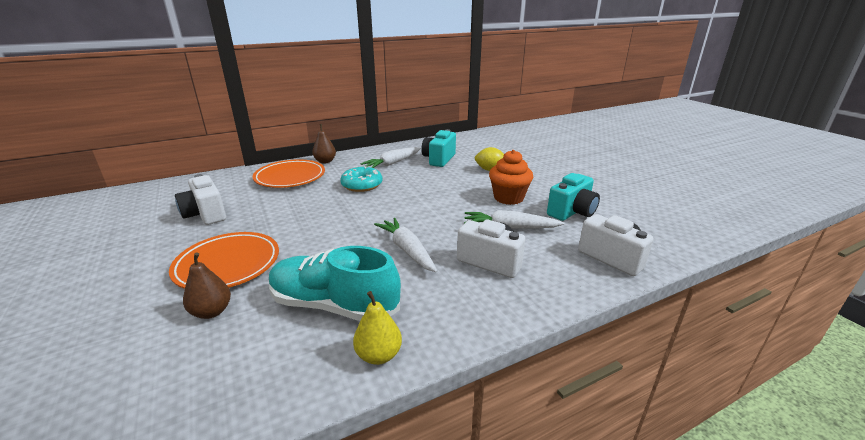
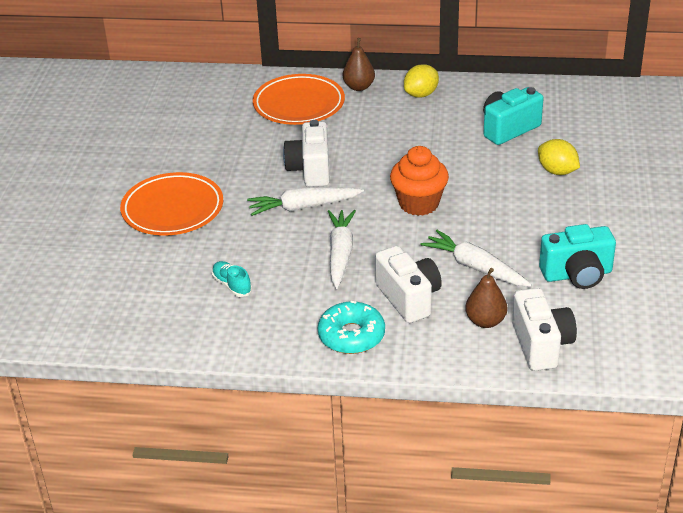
camera: 35 degrees right, 10 degrees up
(205, 214) = (183, 136): white camera -> white camera (310, 170)
(212, 312) = (138, 253): brown pear -> brown pear (485, 321)
(334, 305) = (232, 285): turquoise shoe -> turquoise shoe, size x0.42
(362, 185) = (370, 145): turquoise donut -> turquoise donut (351, 336)
(369, 156) = (421, 94): none -> yellow lemon
(379, 355) = (234, 340): yellow pear -> none
(393, 163) = (440, 117): white carrot -> white carrot (303, 207)
(508, 198) = (525, 226): orange cupcake -> orange cupcake (419, 203)

